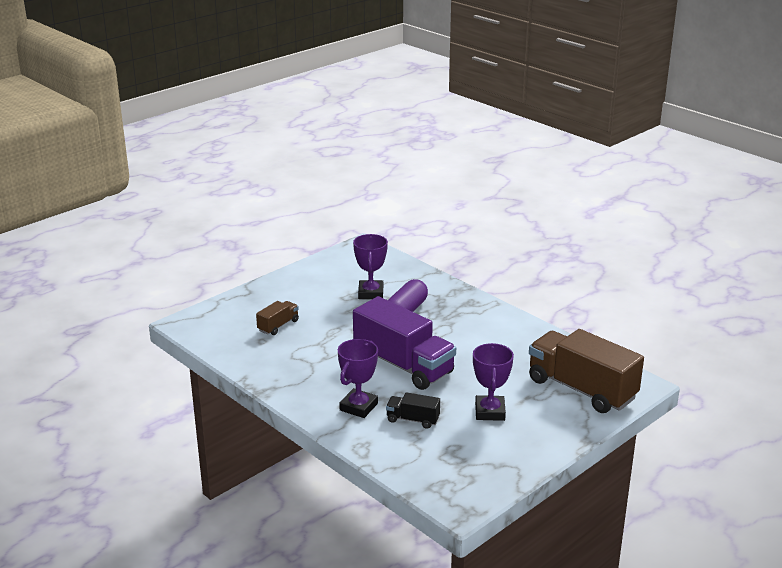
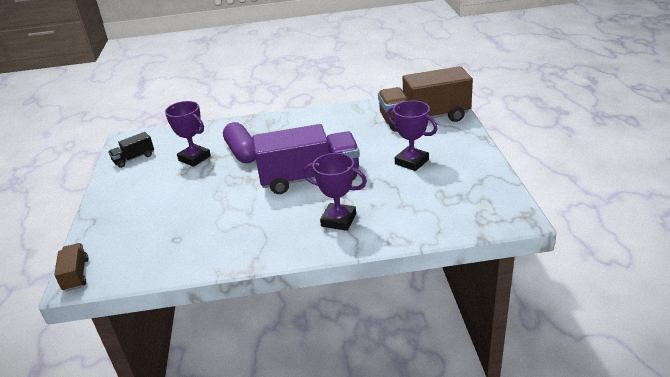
camera: 50 degrees left, 5 degrees up
(278, 326) = (168, 221): brown truck -> brown truck (76, 275)
(358, 407) = (338, 220): purple trophy -> purple trophy turned 45 degrees counterclockwise
(412, 420) = (385, 199): black truck -> black truck (134, 158)

